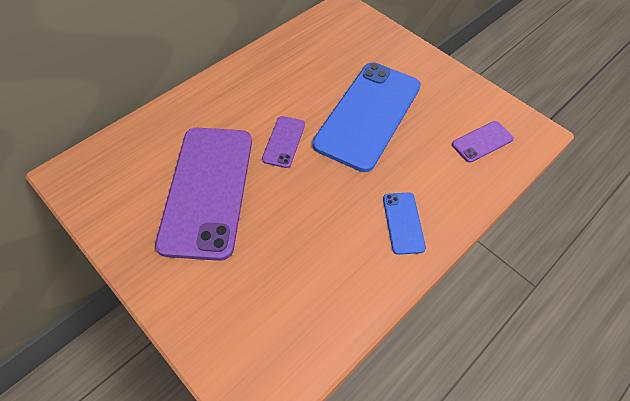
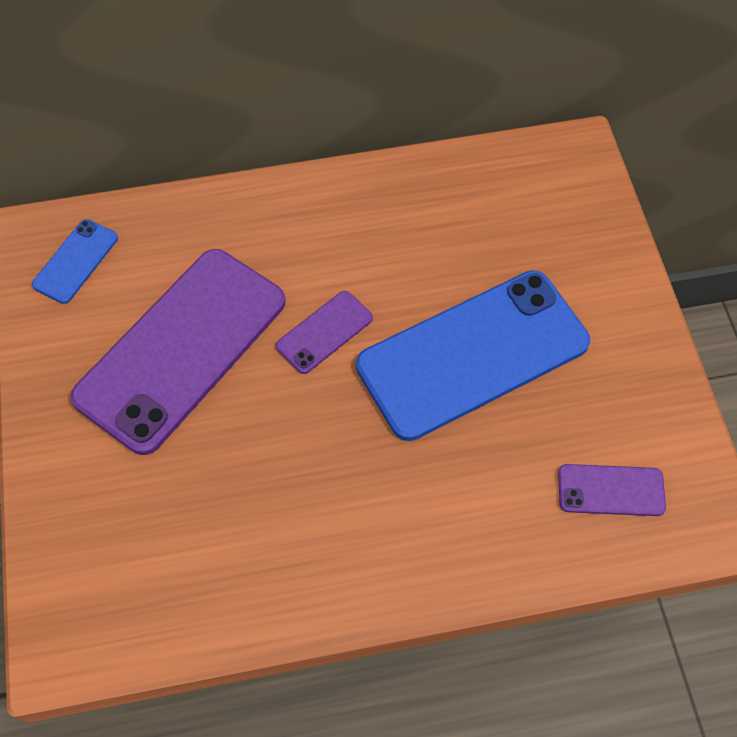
camera: 35 degrees right, 5 degrees up
(403, 223) = (394, 541): blue phone -> blue phone (75, 261)

